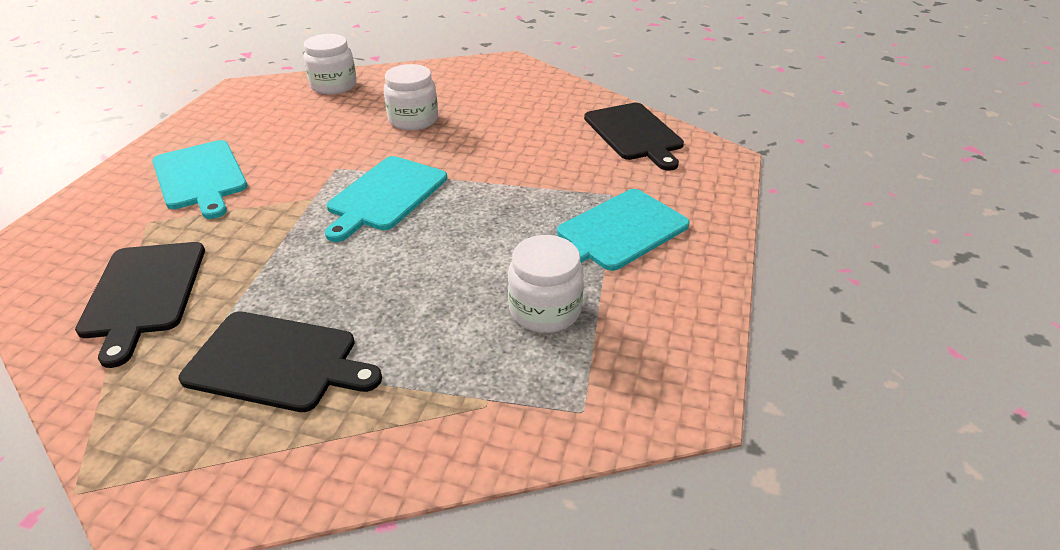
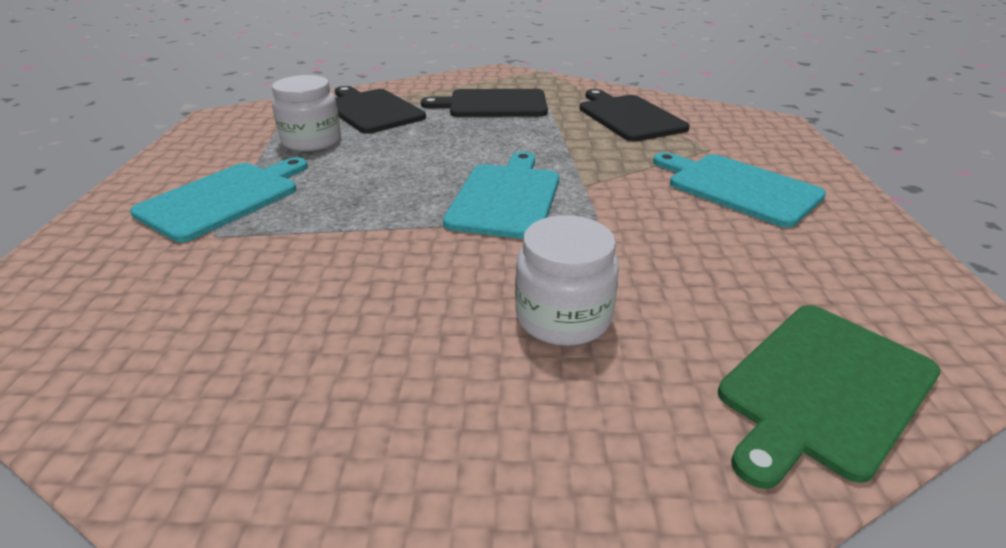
camera: 165 degrees right, 5 degrees down
(334, 85) = (823, 389): white jar -> green cutting board
(634, 134) = (116, 356): black cutting board -> black cutting board (372, 110)

